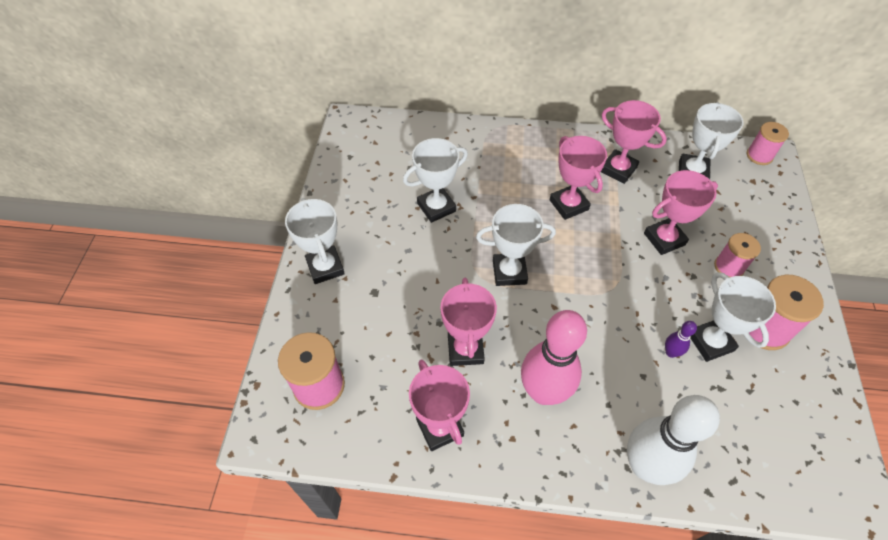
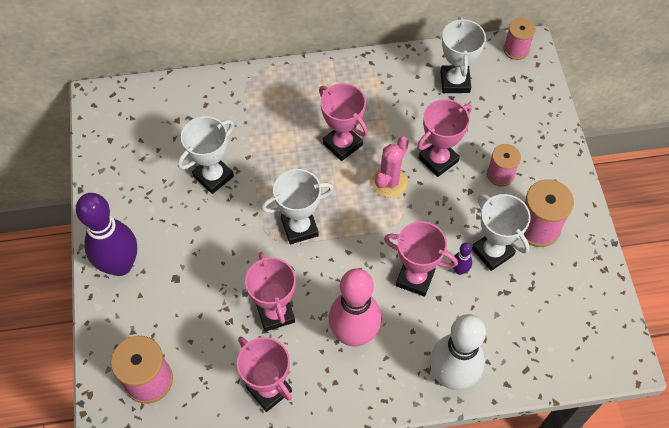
camera: 15 degrees left, 5 degrees up
(325, 267) = (120, 265): white trophy -> purple bowling pin
(609, 249) = (389, 182): none -> pink cactus
(618, 169) = (383, 95): pink trophy -> pink trophy (415, 278)

